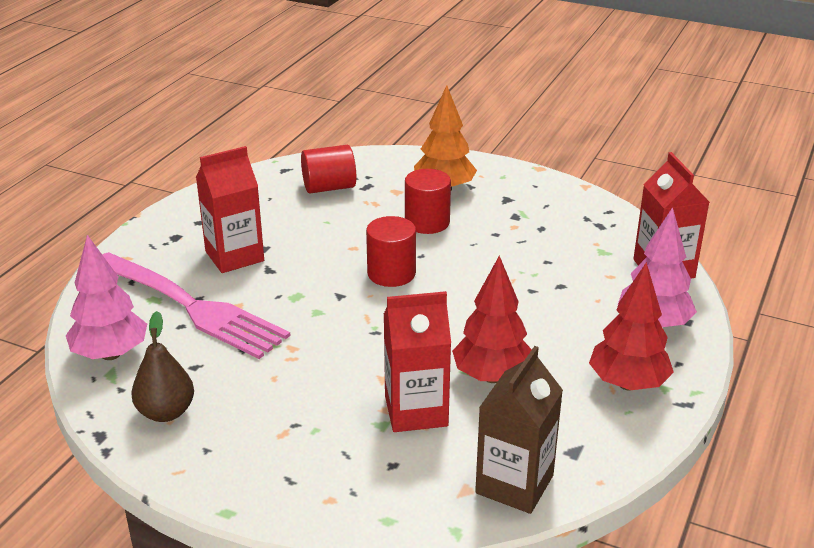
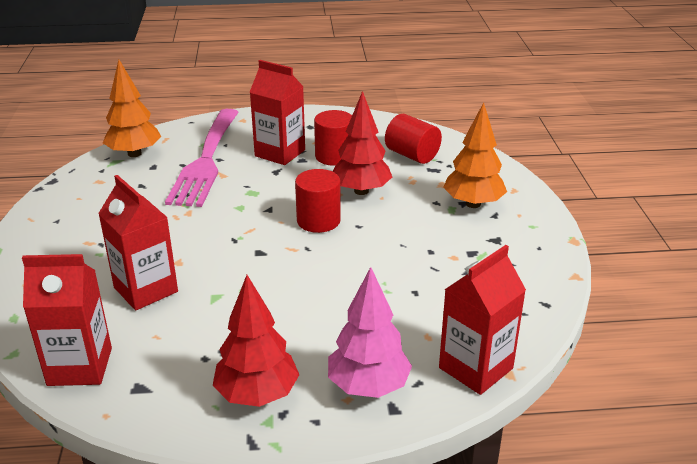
camera: 60 degrees right, 0 degrees up
(110, 354) = (134, 153): pink tree -> orange tree
(166, 412) = (86, 193): brown pear -> none
(427, 222) = (410, 212): red cylinder -> red cylinder (334, 156)
(492, 377) = (214, 313): red tree -> red tree (361, 191)
(514, 484) = (80, 366): brown carton -> red carton

